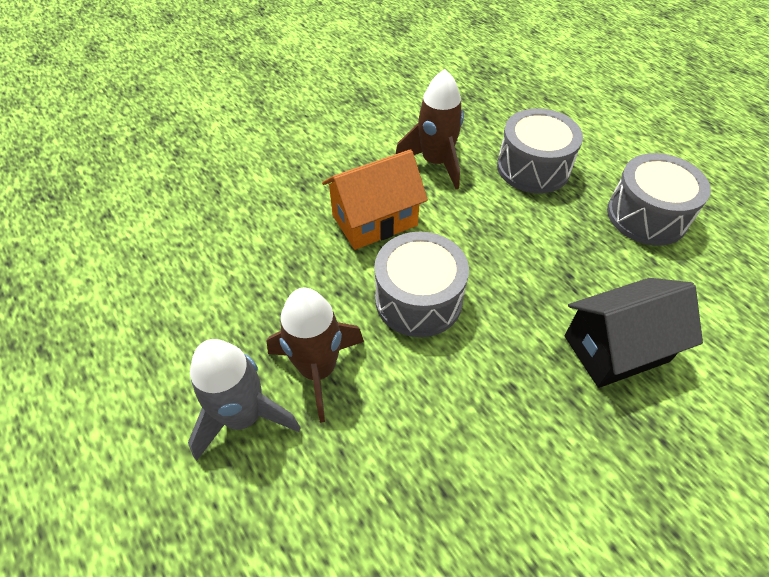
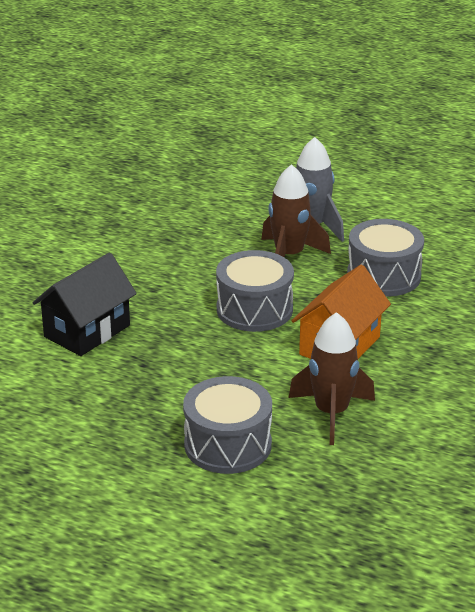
camera: 150 degrees right, 20 degrees down
(646, 216) = (89, 437): grey drum -> grey drum (383, 276)

